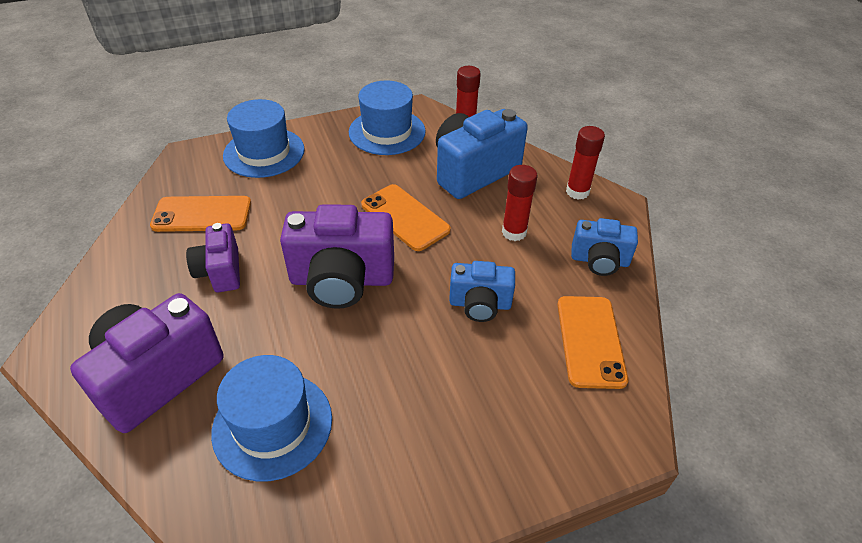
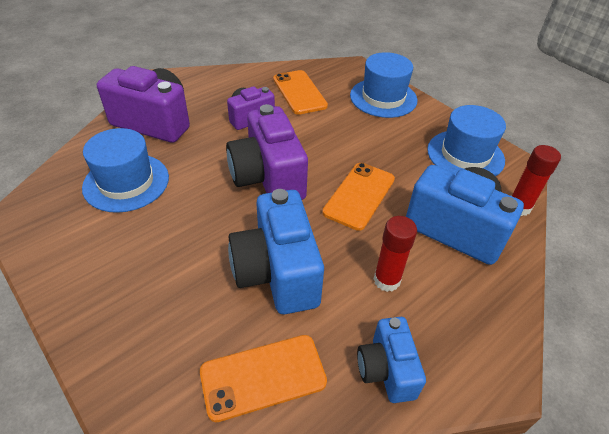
camera: 70 degrees right, 0 degrees up
(480, 304) = (277, 272): blue camera -> blue camera, size x1.72
(577, 192) = (490, 329): red glue stick -> none

